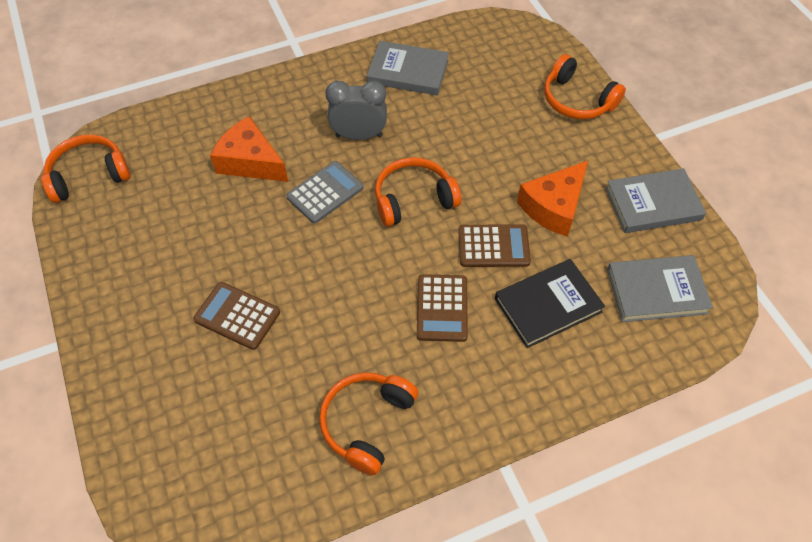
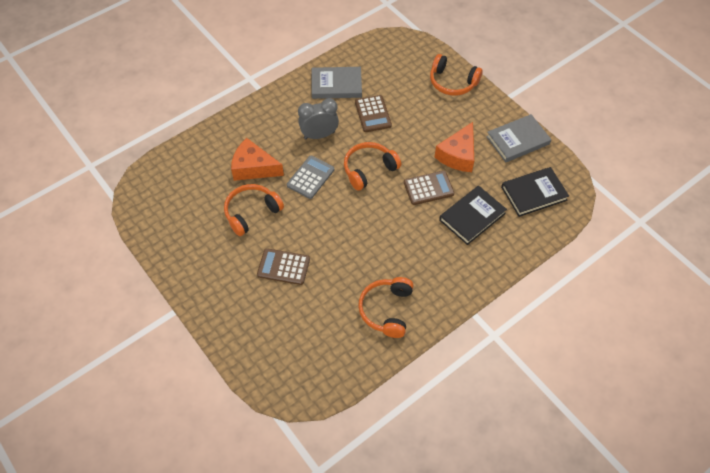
camera: 15 degrees left, 0 degrees up
(89, 175) = (147, 200): orange headphones -> orange headphones (251, 212)
(442, 308) = (409, 233): brown calculator -> brown calculator (373, 114)
(656, 291) = (534, 193): grey book -> black book

